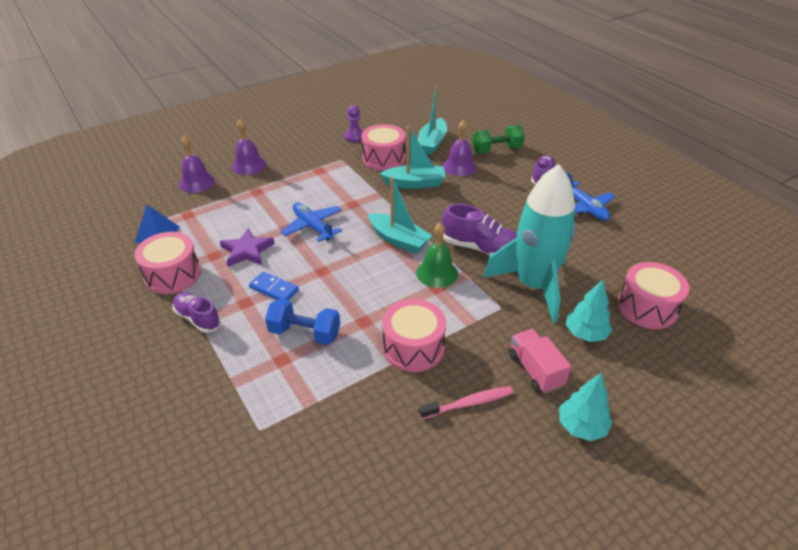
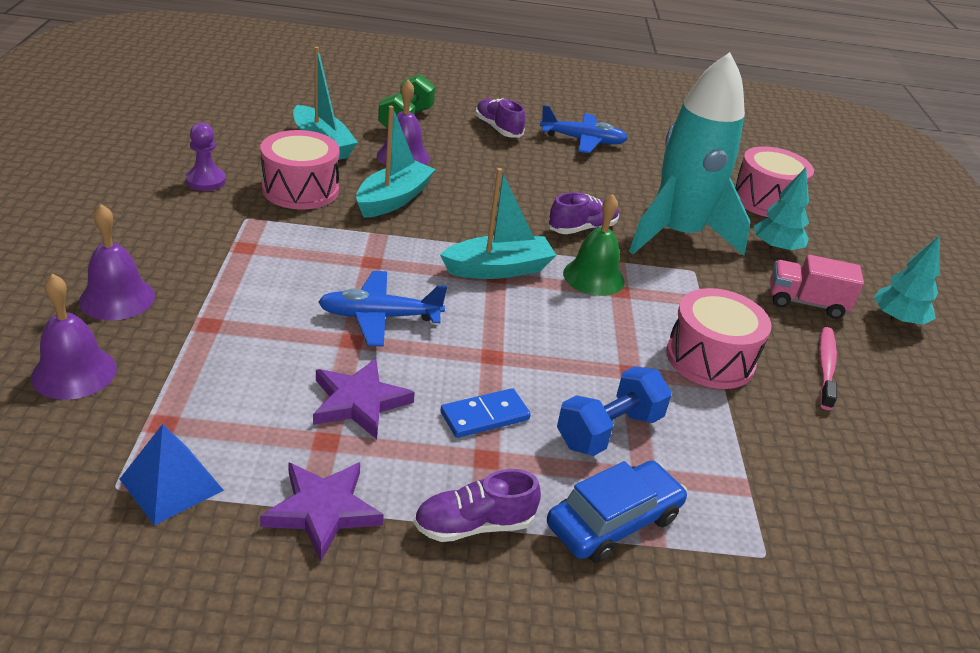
camera: 60 degrees left, 5 degrees down
(173, 275) = (323, 511): pink drum -> purple star
(237, 361) = (613, 521): none -> blue car
(481, 249) = (582, 228): purple shoe -> purple shoe, size x0.66

